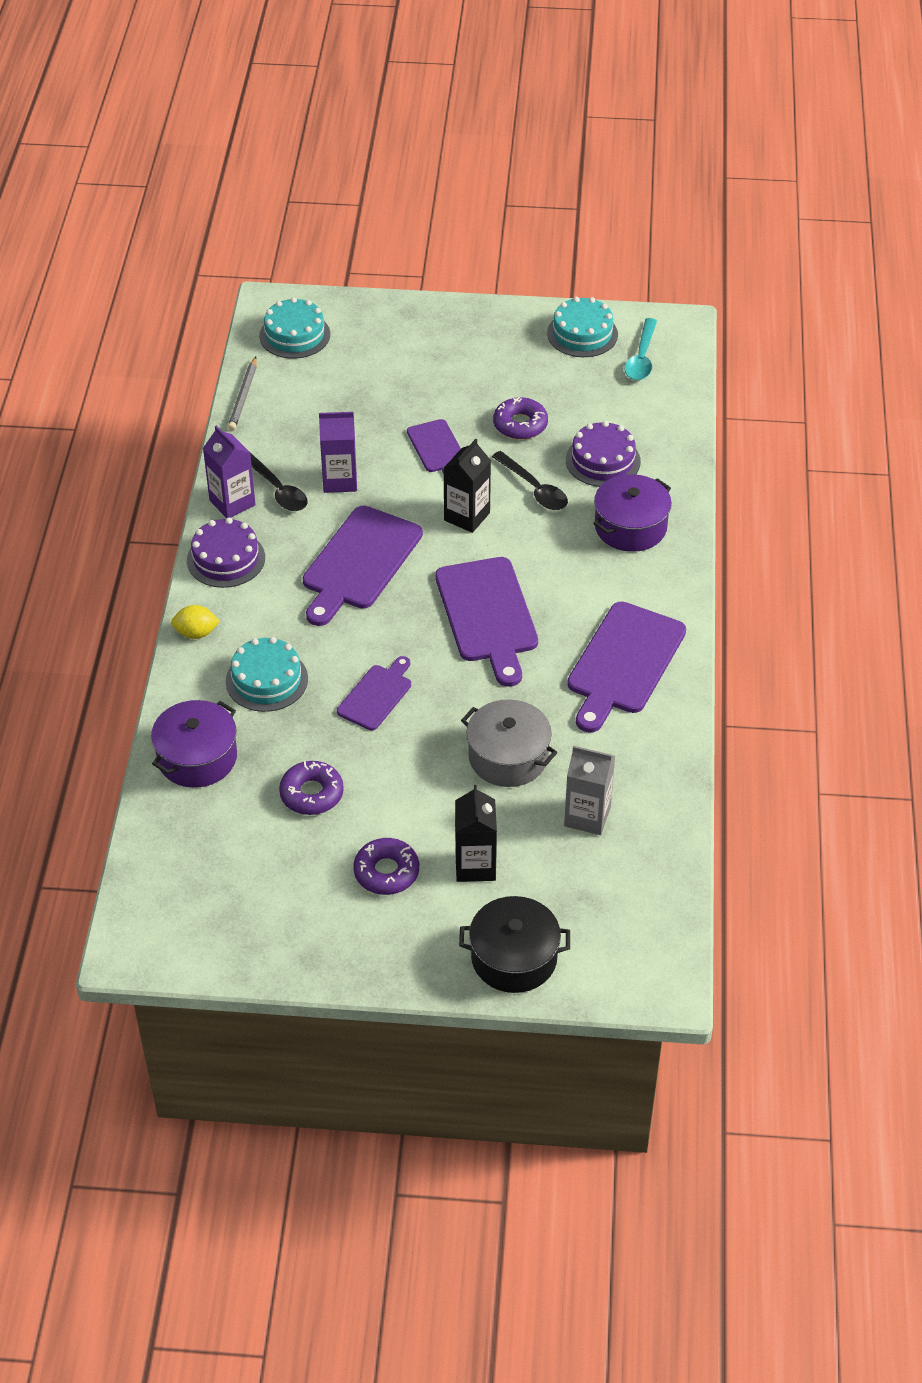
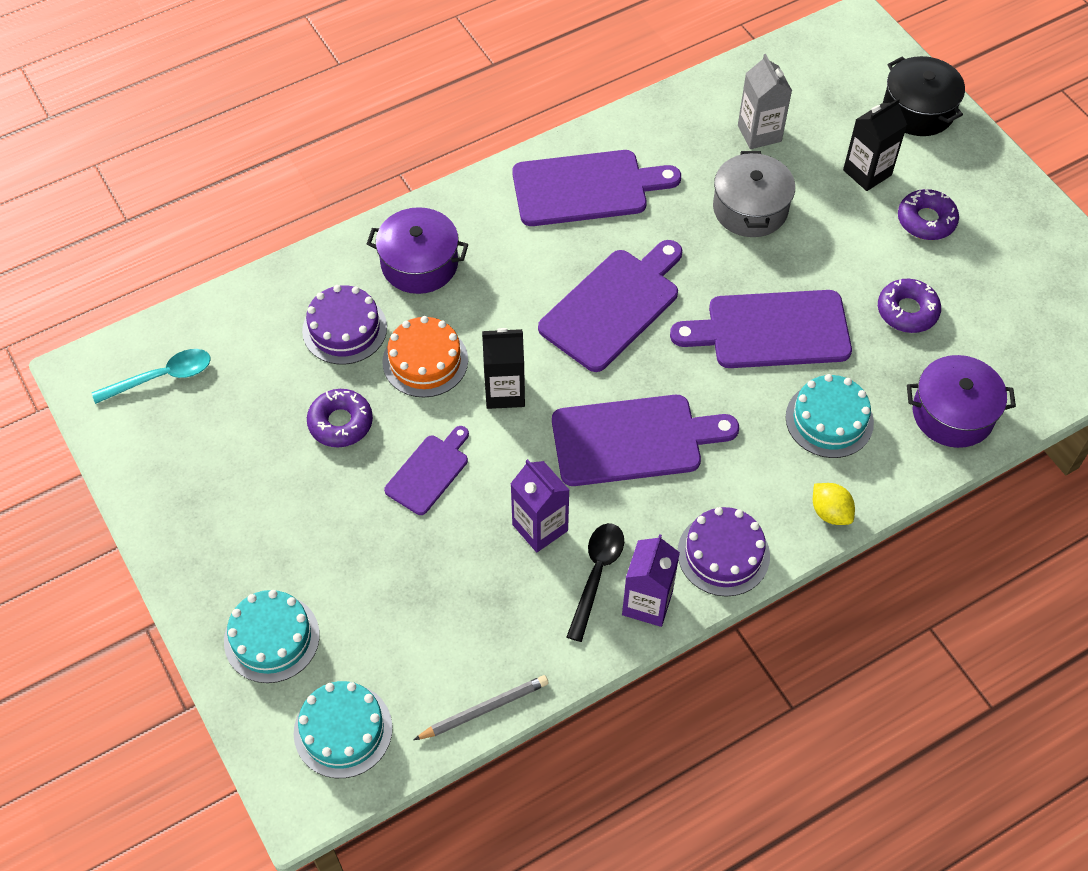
camera: 125 degrees left, 10 degrees up
(376, 695) = (771, 330): purple cutting board -> purple cutting board, size x1.76
(534, 488) = (425, 361): black spoon -> orange cake
(582, 334) = (154, 448): turquoise cake -> turquoise cake (271, 638)

